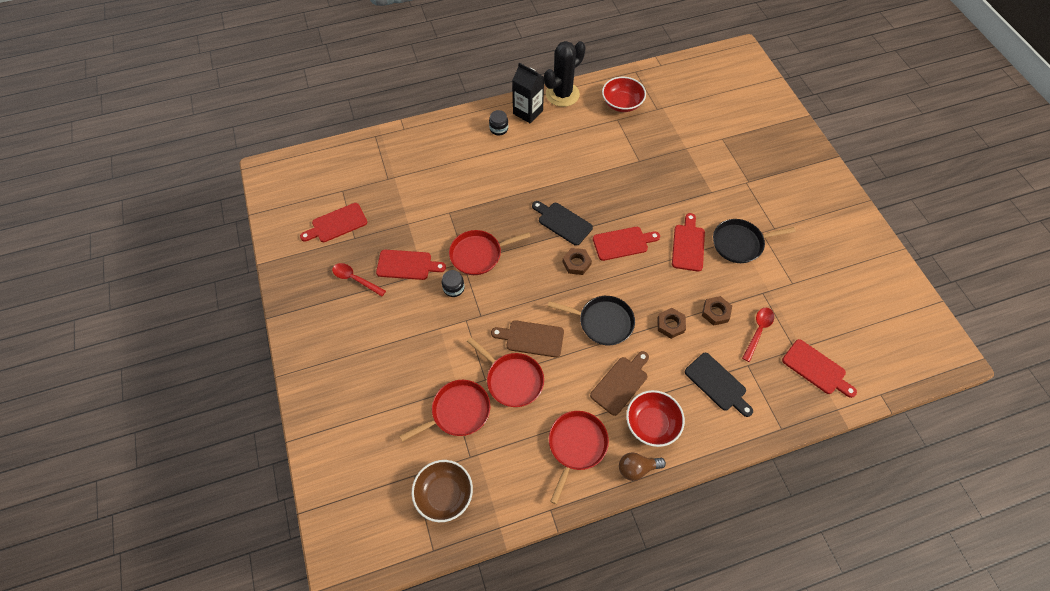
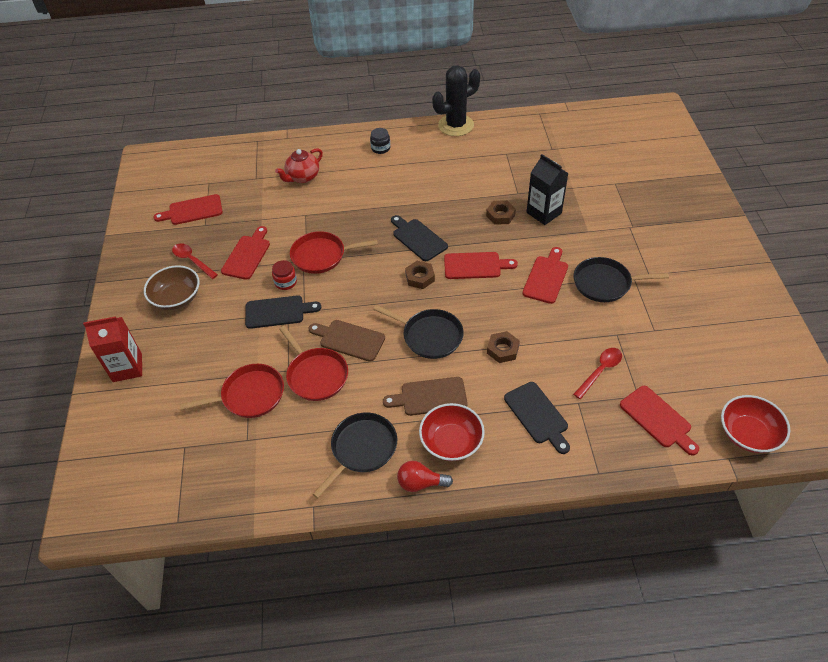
camera: 15 degrees right, 10 degrees down
(331, 404) = (127, 368): none -> red carton
(407, 265) = (247, 255): red cutting board -> red cutting board turned 90 degrees counterclockwise
(433, 171) = (302, 177): none -> red teapot
(444, 494) = (208, 470): brown bowl -> brown bowl (177, 298)
(453, 288) = (286, 282): black jar -> red jar
(456, 320) = (278, 312): none -> black cutting board
(528, 112) = (415, 137): black carton -> black carton (544, 213)
(576, 446) = (362, 449): red pan -> black pan
(620, 383) = (430, 397): brown cutting board -> brown cutting board turned 150 degrees counterclockwise
(622, 103) = (515, 140): red bowl -> red bowl (748, 434)
(637, 468) = (420, 483): brown light bulb -> red light bulb
(715, 312) = (557, 345): brown nut -> brown nut (500, 215)

